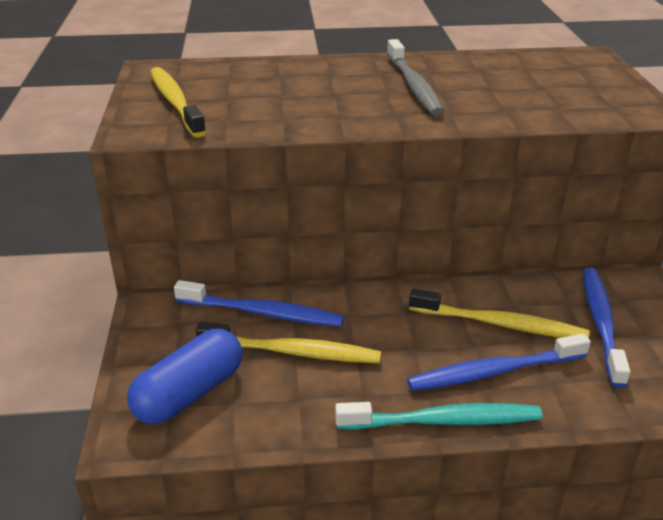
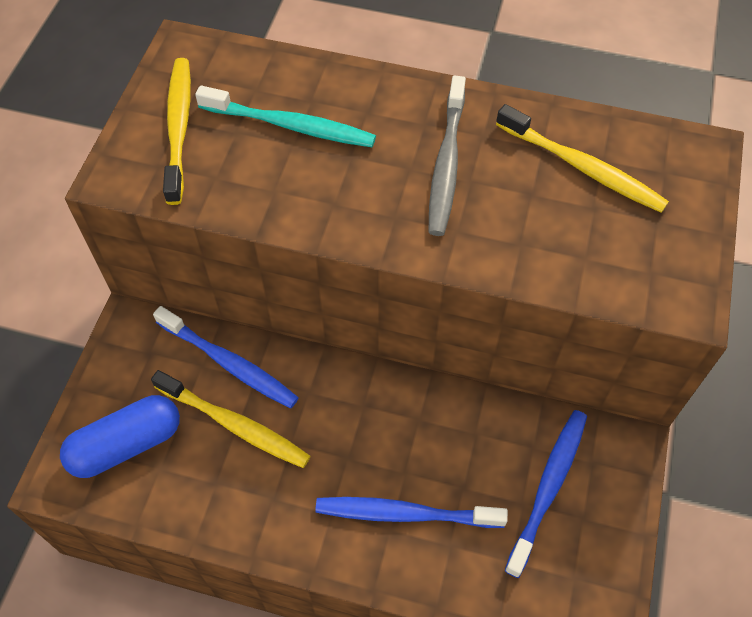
camera: 20 degrees right, 25 degrees up
(442, 421) = (326, 555): turquoise toothbrush -> turquoise toothbrush (290, 125)
(500, 324) = (446, 454): yellow toothbrush -> yellow toothbrush (582, 167)

